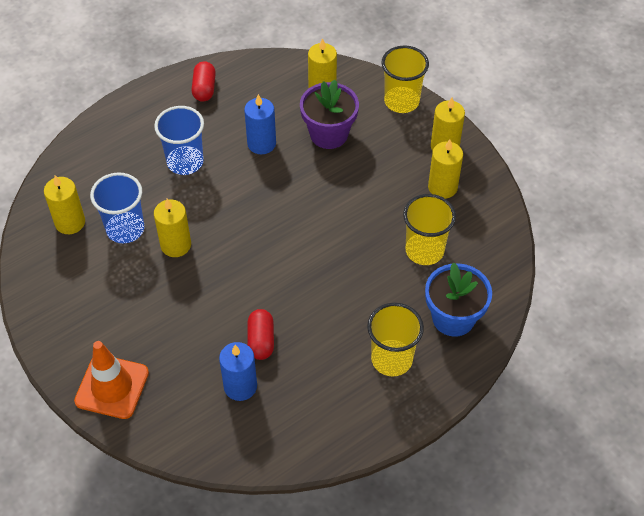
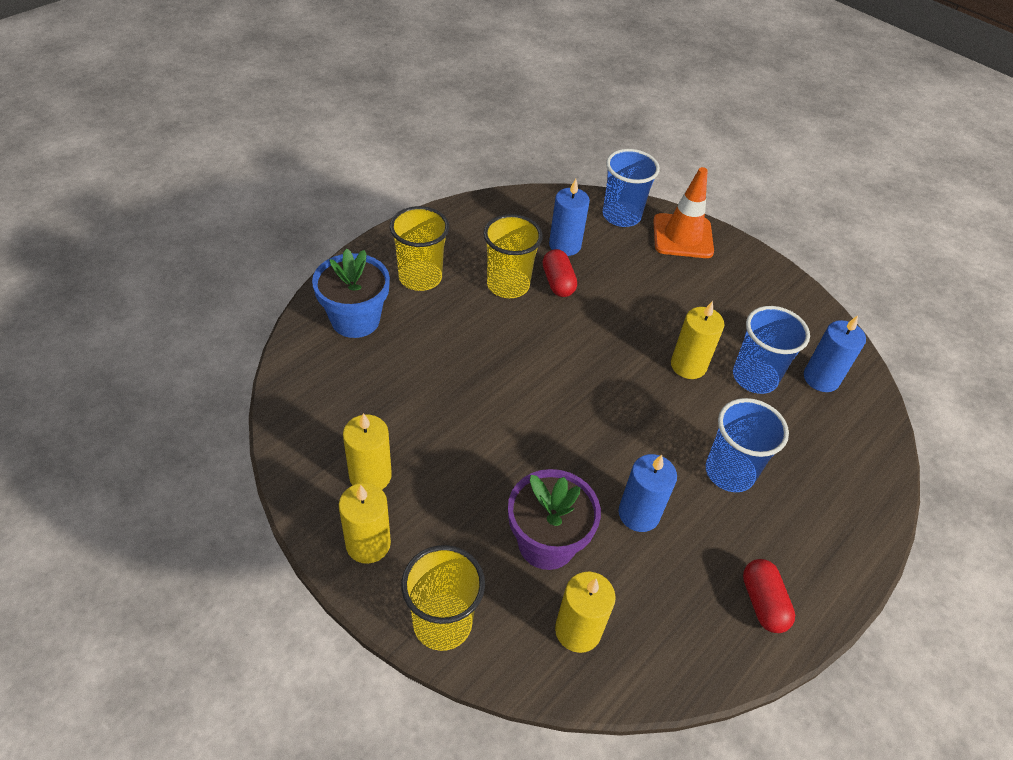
camera: 165 degrees right, 5 degrees down
(70, 222) = (821, 378): yellow candle -> blue candle
(165, 422) = (621, 216): none -> blue cup
(424, 250) = (391, 388): yellow cup -> yellow cup (508, 285)

